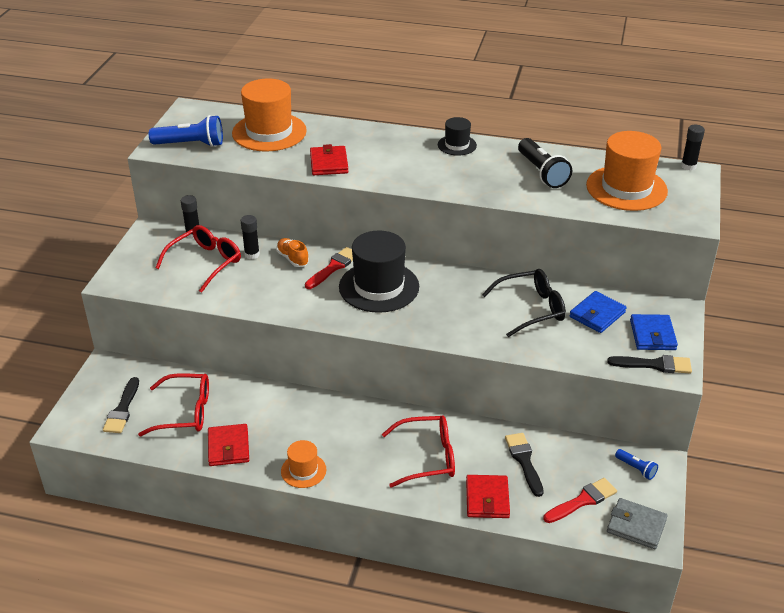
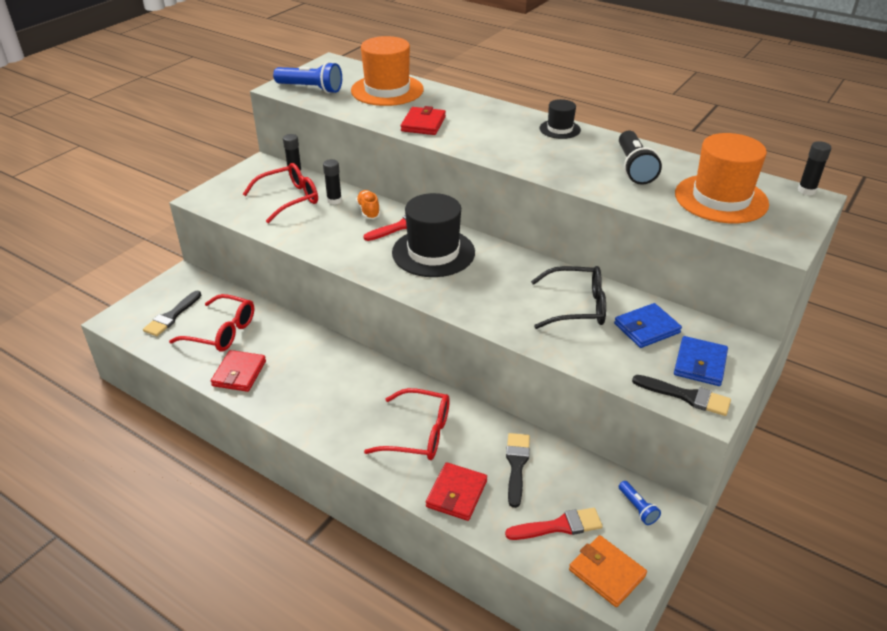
camera: 20 degrees right, 0 degrees up
(303, 470) = (293, 413): orange hat -> none
(636, 526) = (606, 573): grey wallet -> orange wallet

